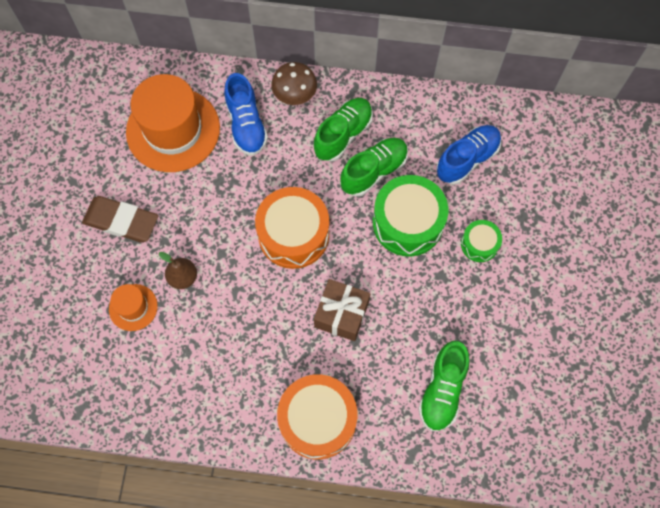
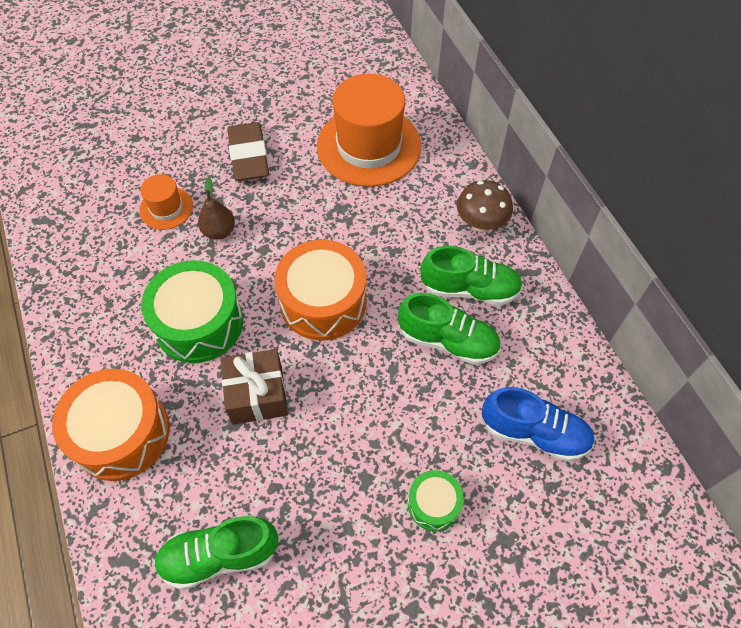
camera: 60 degrees right, 10 degrees down
(246, 125) = (417, 199): blue shoe -> none
(407, 223) = (409, 407): green drum -> green drum (199, 323)

